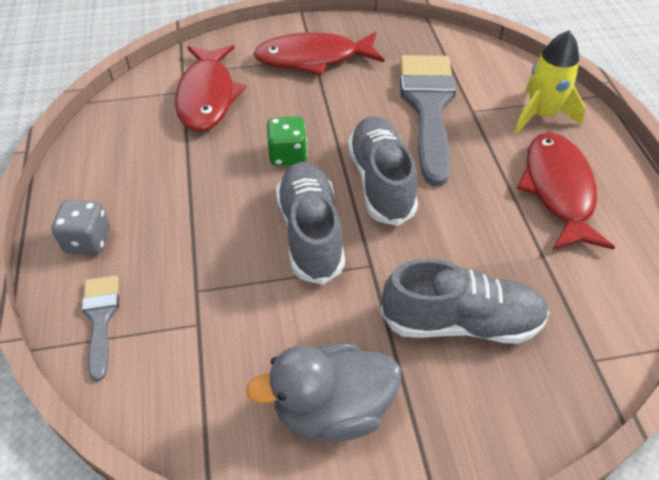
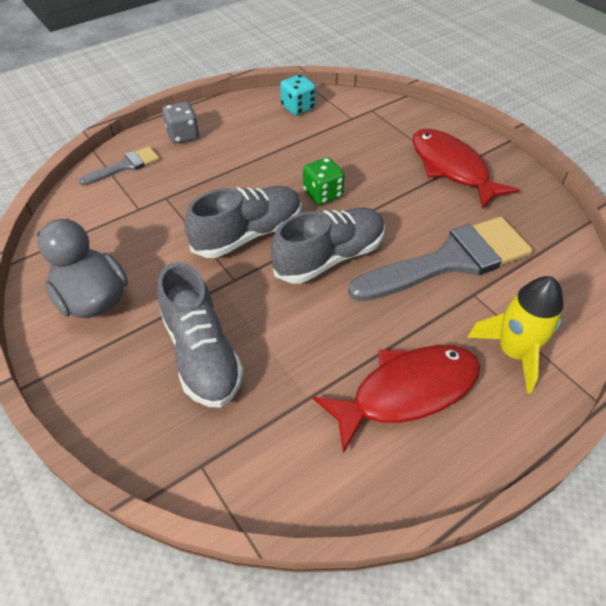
camera: 65 degrees right, 0 degrees up
(127, 124) = (298, 108): none -> turquoise dice
(207, 96) = (355, 131): red fish -> none

